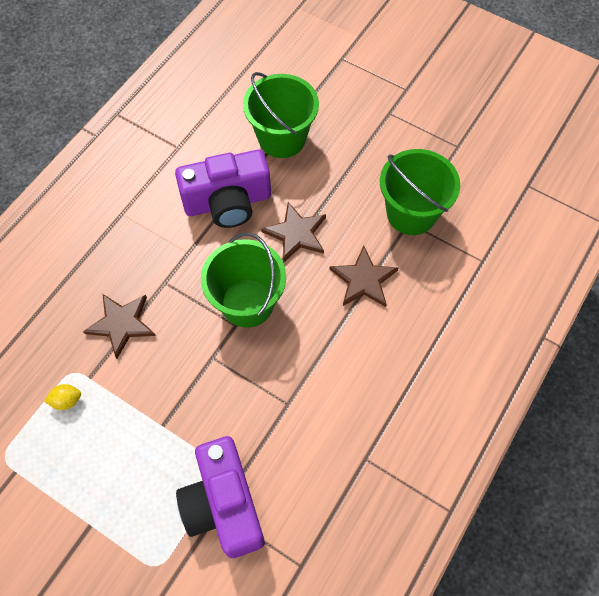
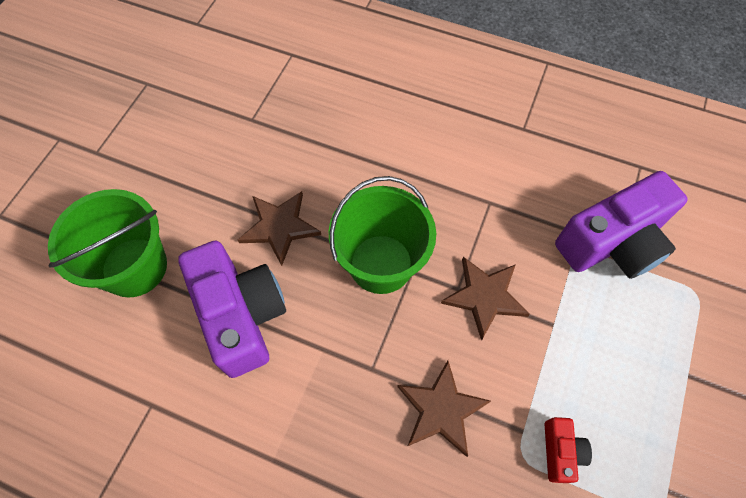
camera: 100 degrees left, 0 degrees up
(66, 400) = (560, 451): yellow lemon -> red camera
(363, 280) = (330, 152): brown star -> brown star (485, 296)
(411, 213) = (240, 117): green bucket -> none

